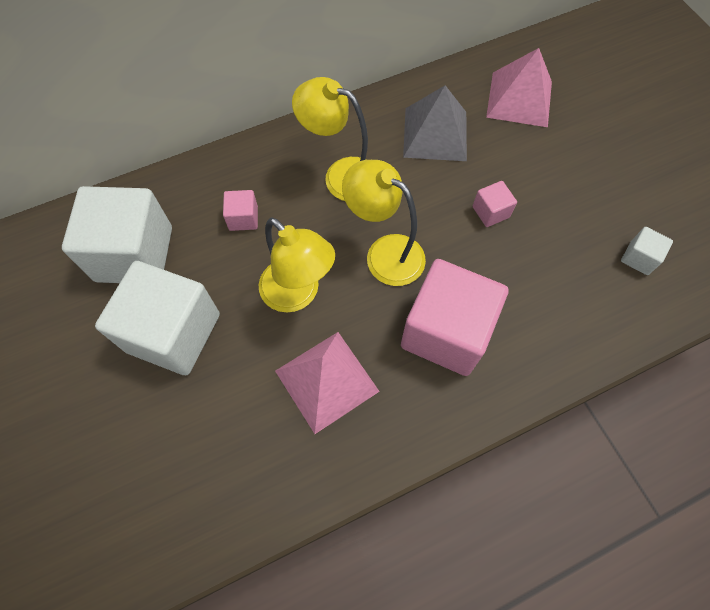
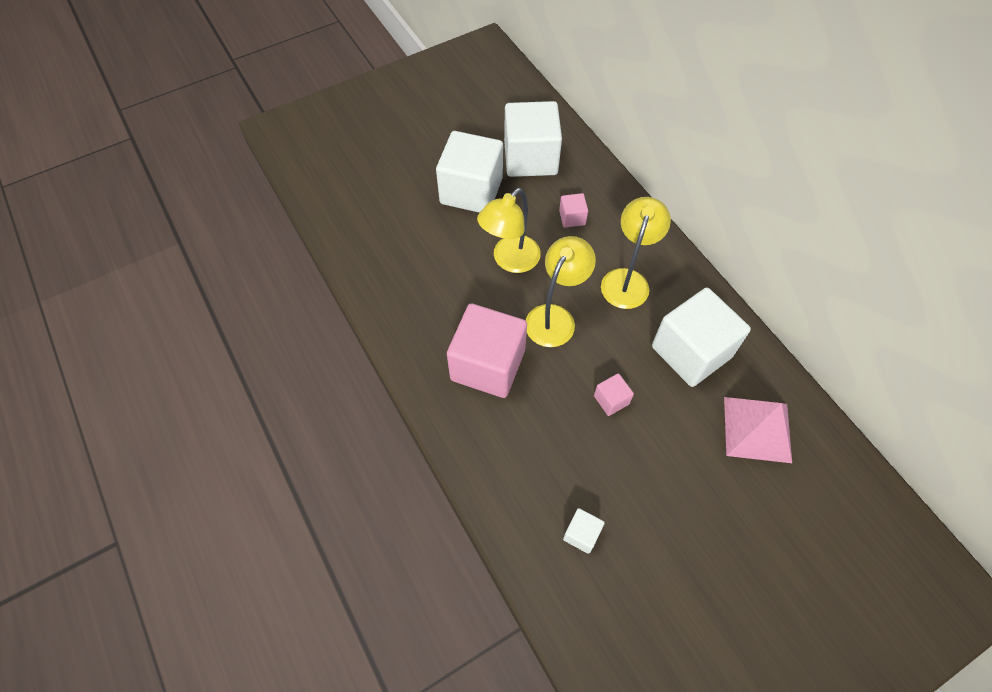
camera: 85 degrees right, 5 degrees down
(326, 380) = (441, 286): pink pyramid -> none
(435, 134) = (691, 352): grey pyramid -> white cube

